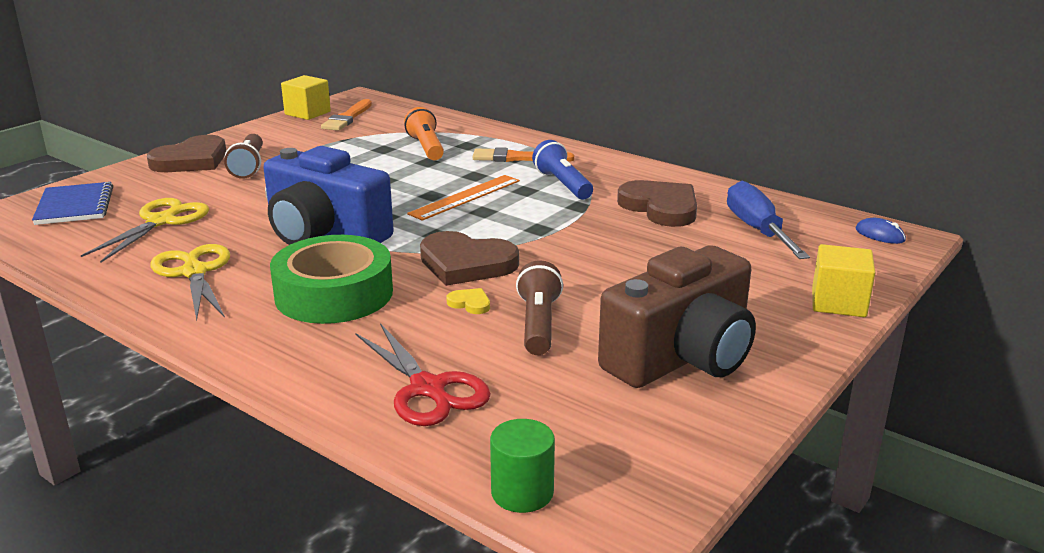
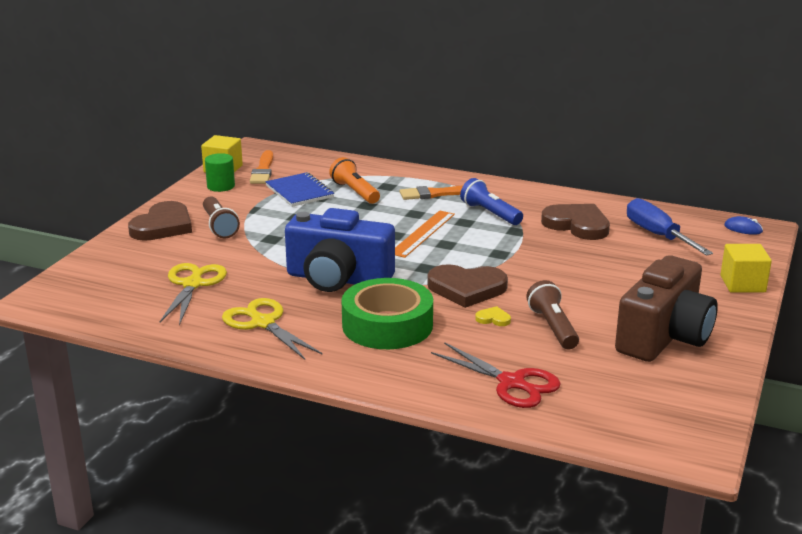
camera: 15 degrees left, 0 degrees up
(75, 206) = (103, 280): blue notebook -> blue notebook (299, 191)
(522, 492) = (622, 437): green cylinder -> green cylinder (221, 186)

